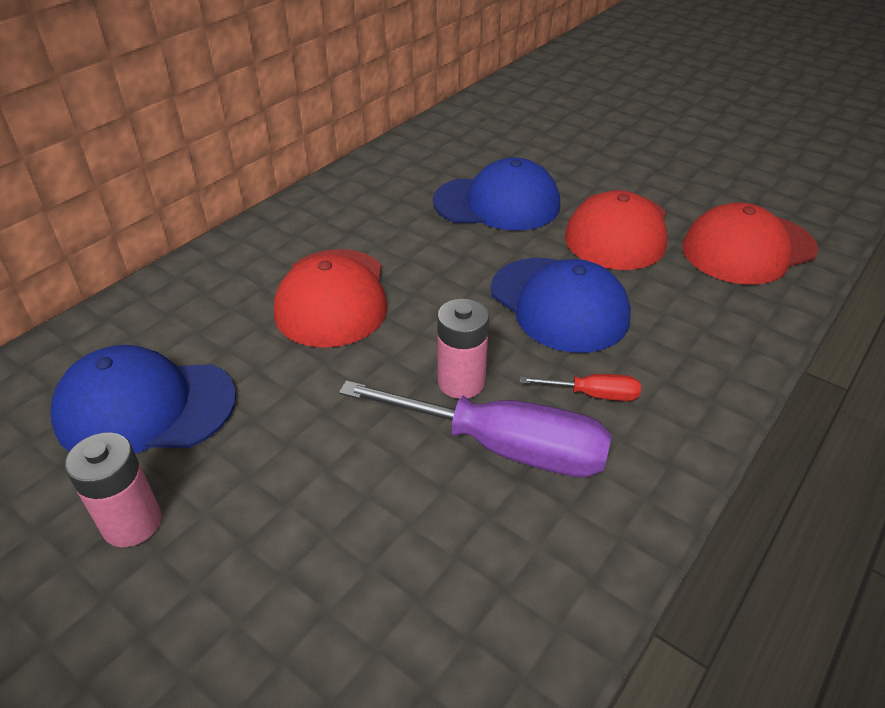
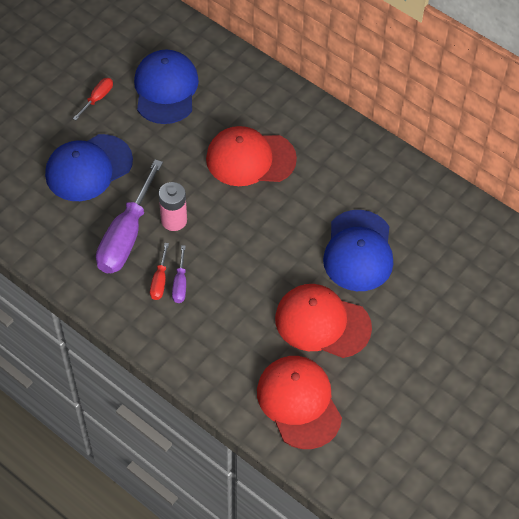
camera: 90 degrees right, 15 degrees up
(132, 523) = (97, 98): pink battery -> red screwdriver
(559, 304) = (239, 275): blue cap -> blue cap (88, 168)
(592, 369) = (180, 284): none -> purple screwdriver

